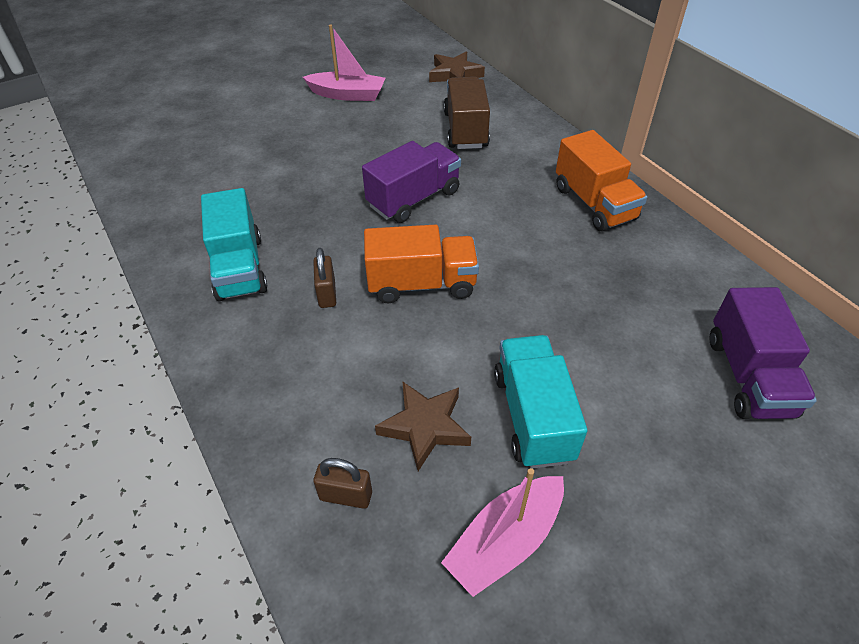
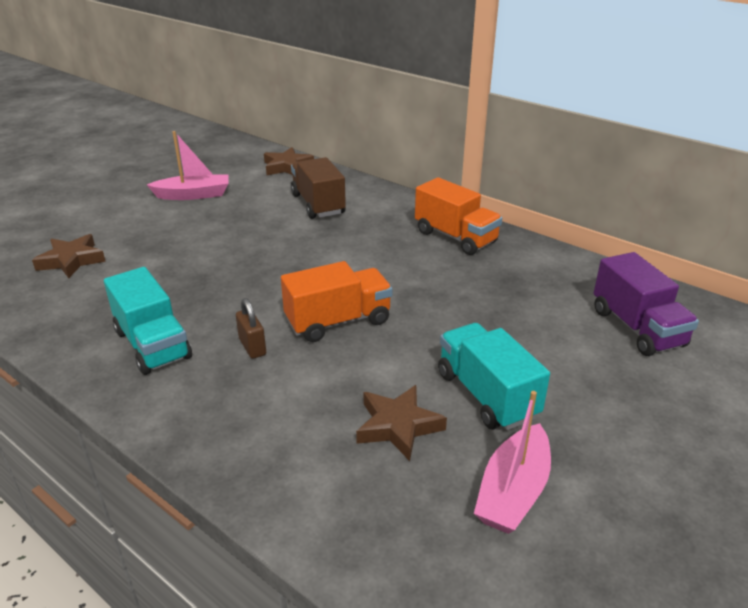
camera: 20 degrees left, 15 degrees down
(208, 153) = (71, 260): none -> brown star
(346, 496) = (353, 498): brown padlock -> none
(414, 199) = (297, 261): purple truck -> none

